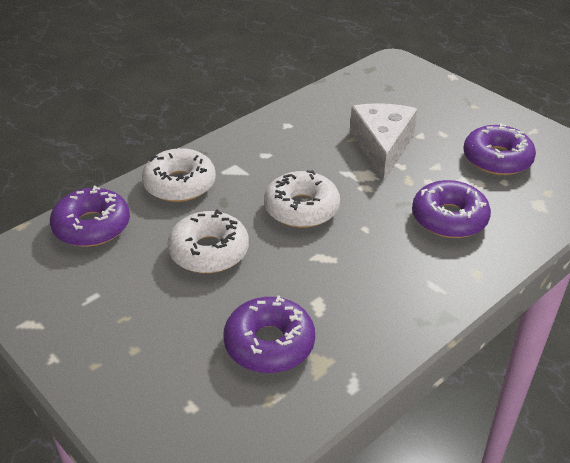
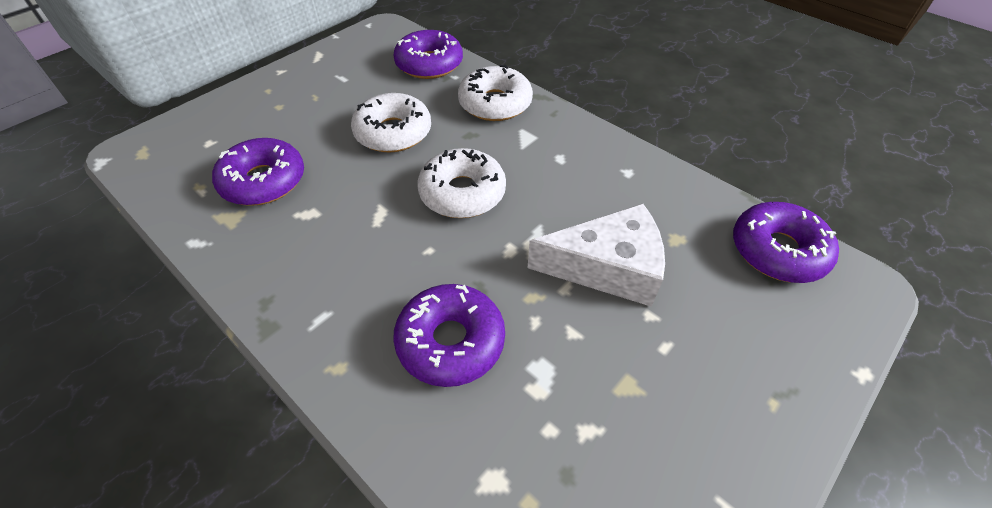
camera: 85 degrees right, 10 degrees up
(497, 159) = (612, 425): purple donut -> purple donut (777, 251)

